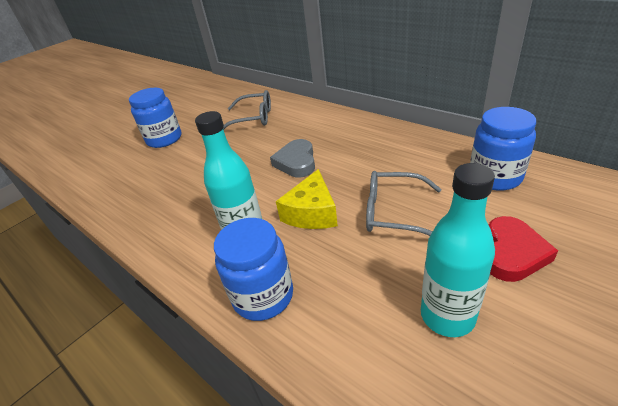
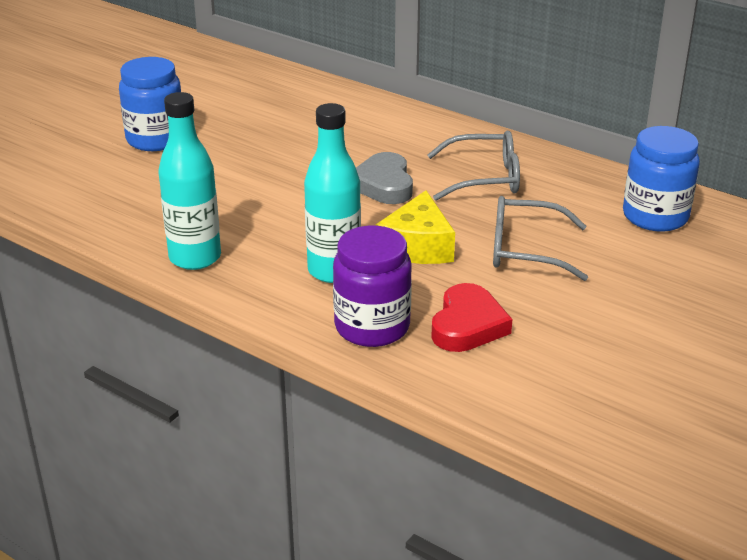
camera: 10 degrees left, 5 degrees down
(253, 118) = (299, 117): grey glasses -> grey glasses (484, 178)
(263, 296) = (372, 327): blue jar -> purple jar
(447, 316) = (585, 345): turquoise bottle -> turquoise bottle (195, 257)
(512, 253) = (662, 293): red heart -> red heart (468, 325)

